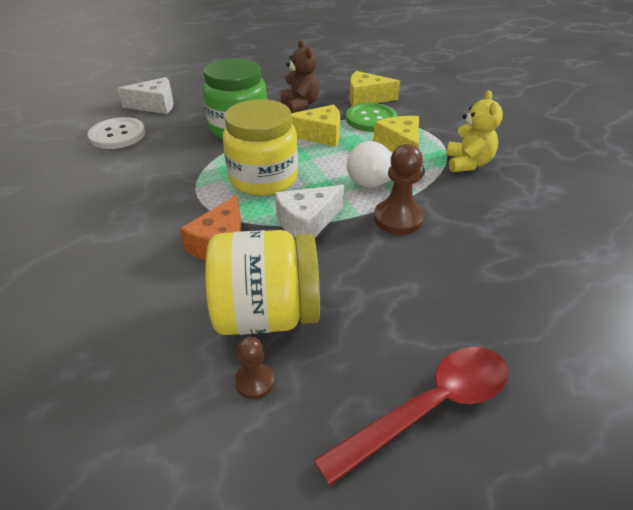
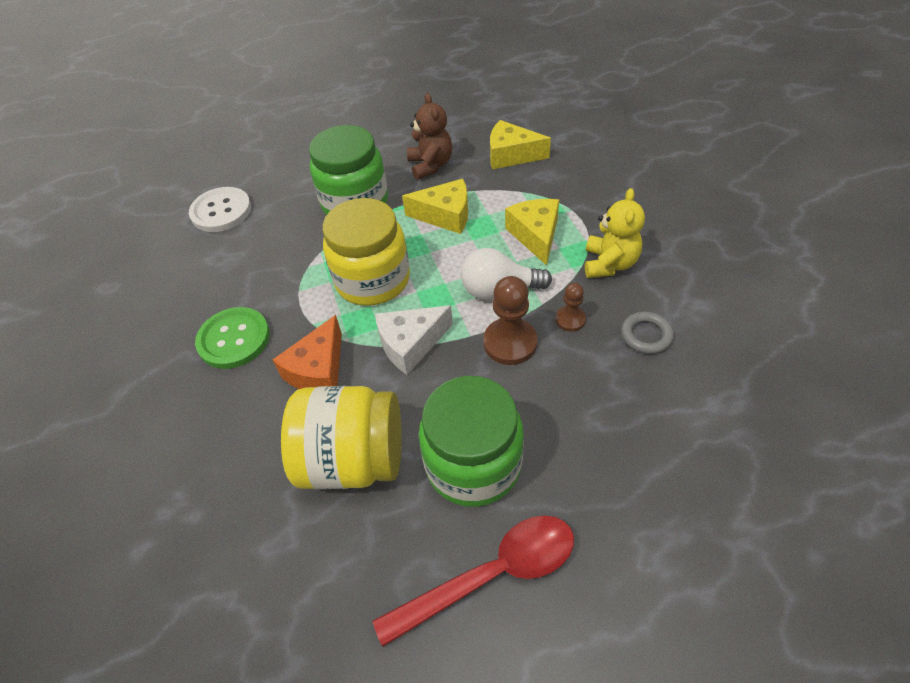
camera: 10 degrees right, 10 degrees up
(155, 105) = (265, 165): white cheese -> none
(255, 381) = (332, 534): brown pawn -> brown pawn (570, 319)
(371, 119) = (510, 191): green button -> green button (234, 339)
(387, 312) = (473, 464): none -> green jar
(515, 210) = (646, 335): none -> grey ring

